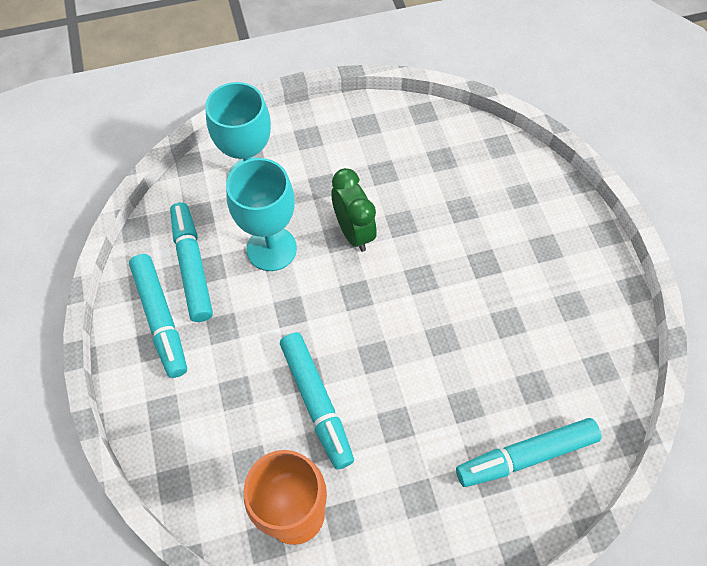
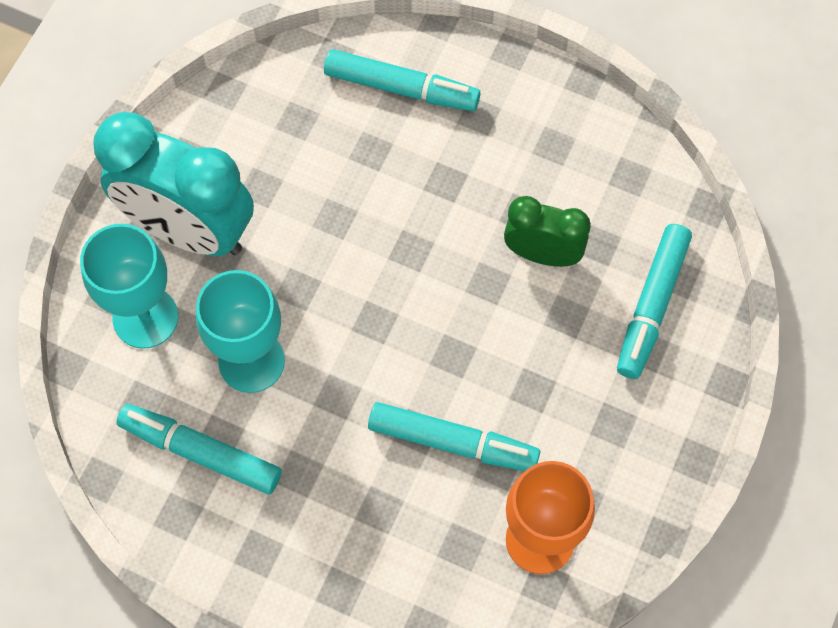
camera: 50 degrees left, 5 degrees up
(161, 318) = (235, 525): turquoise marker -> turquoise marker (401, 88)
(323, 158) = (189, 230): none -> turquoise clock
(353, 232) = (304, 270): green clock -> green clock (542, 254)

